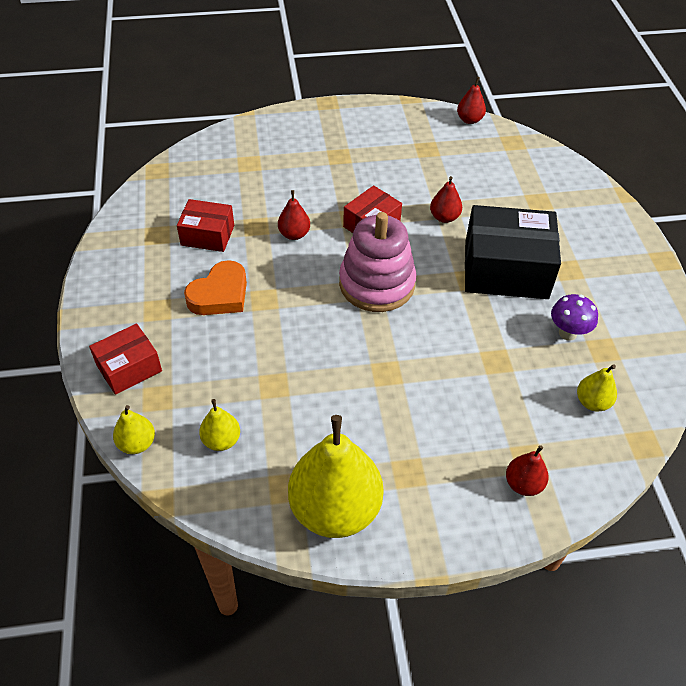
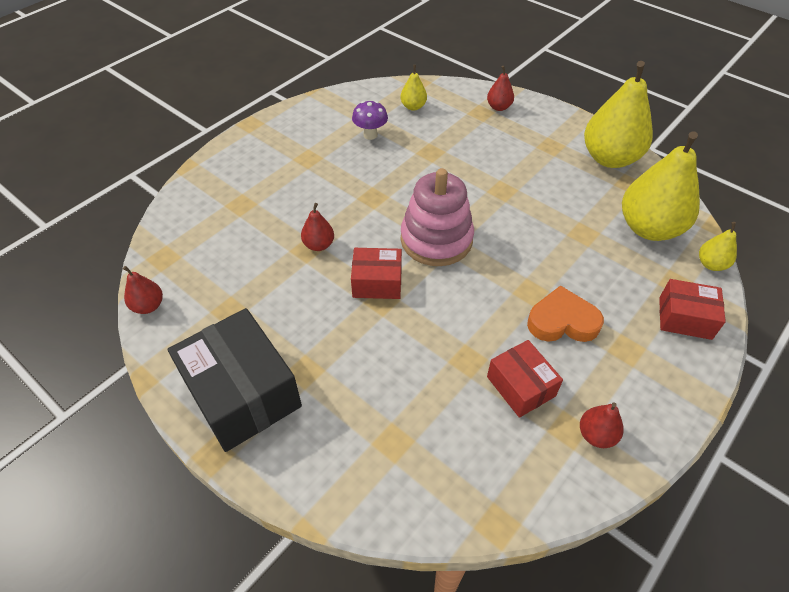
camera: 130 degrees left, 0 degrees up
(221, 440) = (649, 228): yellow pear -> yellow pear, size x2.19
(294, 234) = (446, 324): red pear -> red pear (596, 435)
(506, 269) = (342, 185): black box -> black box (242, 393)

